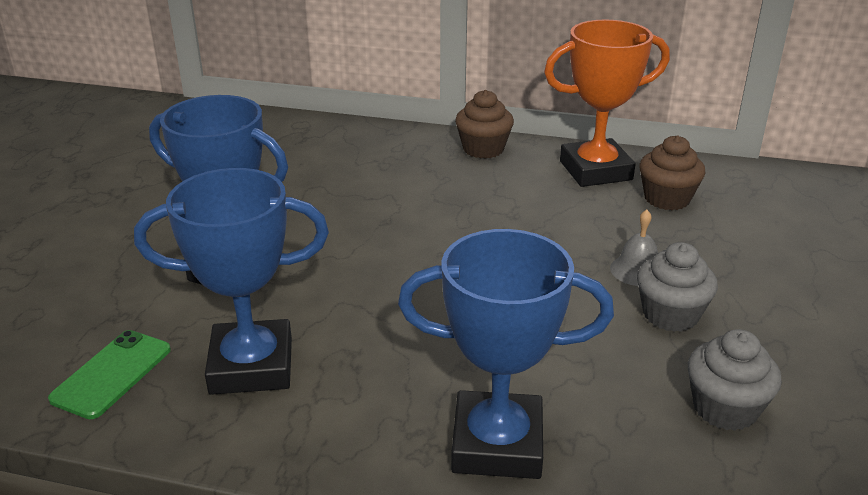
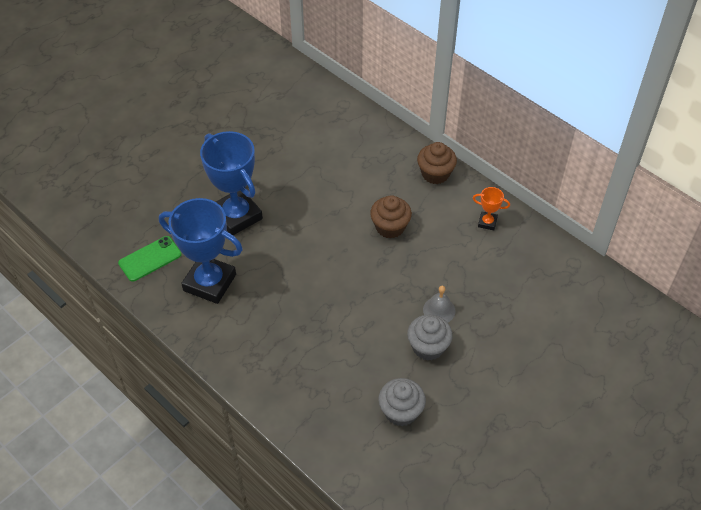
camera: 30 degrees right, 20 degrees up
(497, 444) = (284, 377): blue trophy -> none
(595, 170) = (487, 222): orange trophy -> orange trophy, size x0.44
(667, 199) = (508, 265): brown cupcake -> brown cupcake (390, 227)

